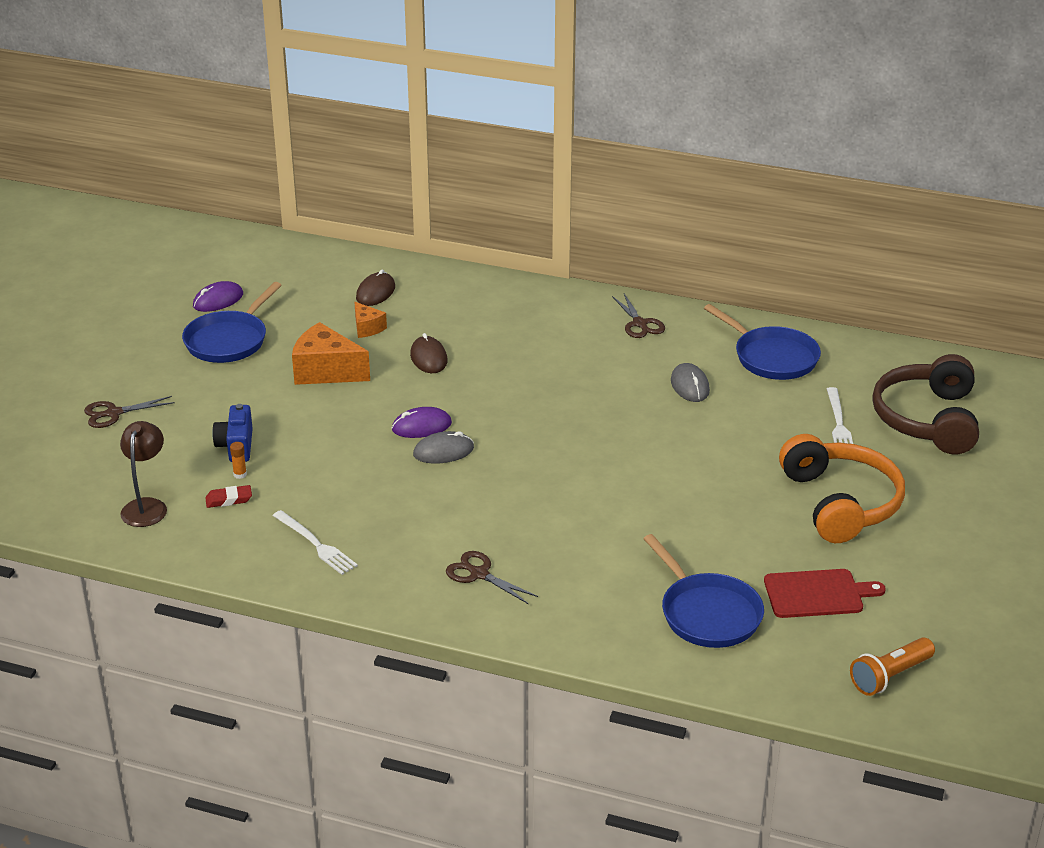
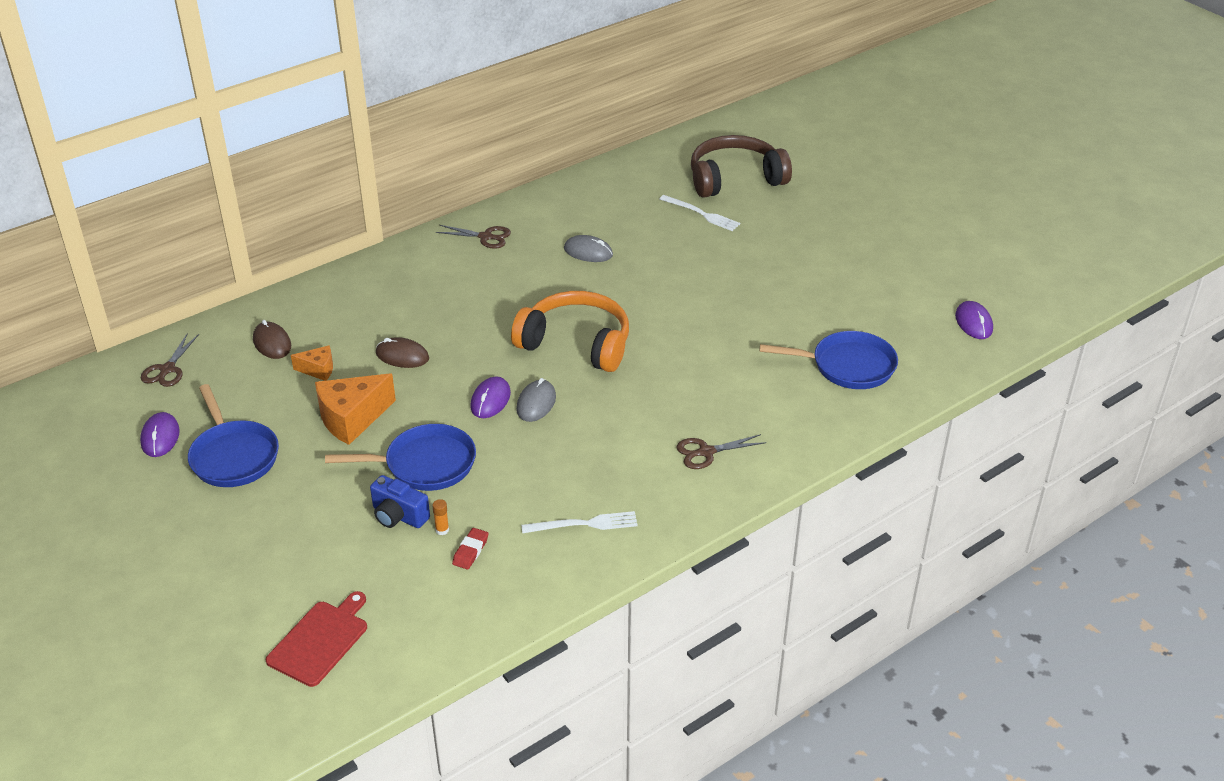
camera: 55 degrees left, 5 degrees up
(114, 413) = (257, 575): brown scissors -> brown scissors (167, 369)
(146, 506) = (425, 607): brown lamp -> none
(771, 357) = (596, 203): blue pan -> blue pan (424, 464)
(817, 594) = (869, 311): red cutting board -> red cutting board (320, 641)
(840, 503) = (785, 256): orange headphones -> orange headphones (576, 344)
(890, 676) = (973, 323): orange flashlight -> purple mouse
(928, 419) = (735, 179): brown headphones -> brown headphones turned 120 degrees clockwise

